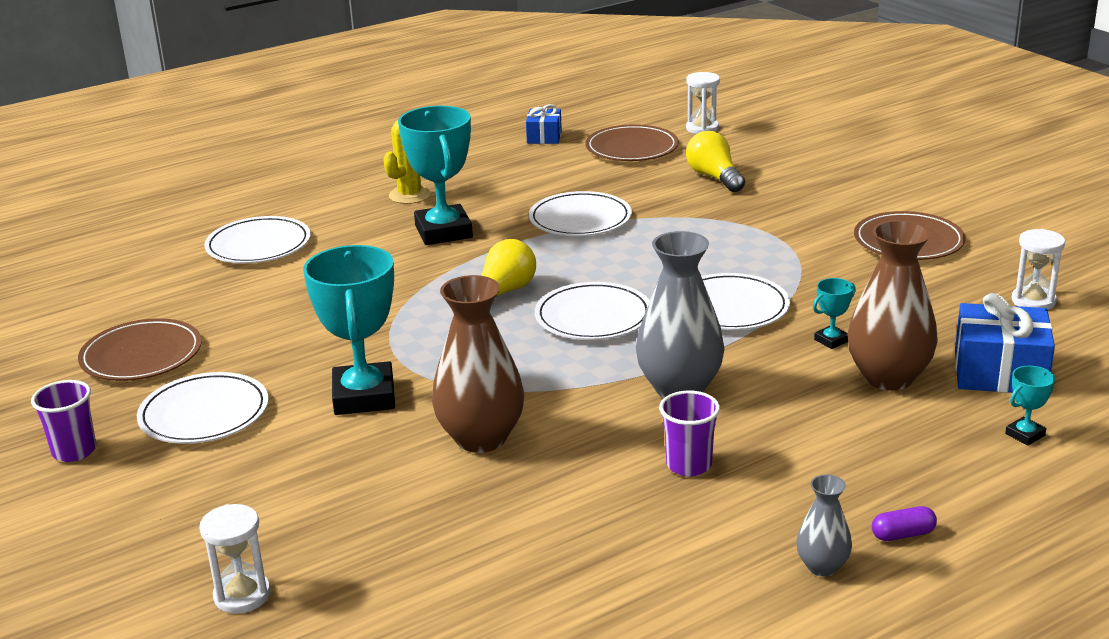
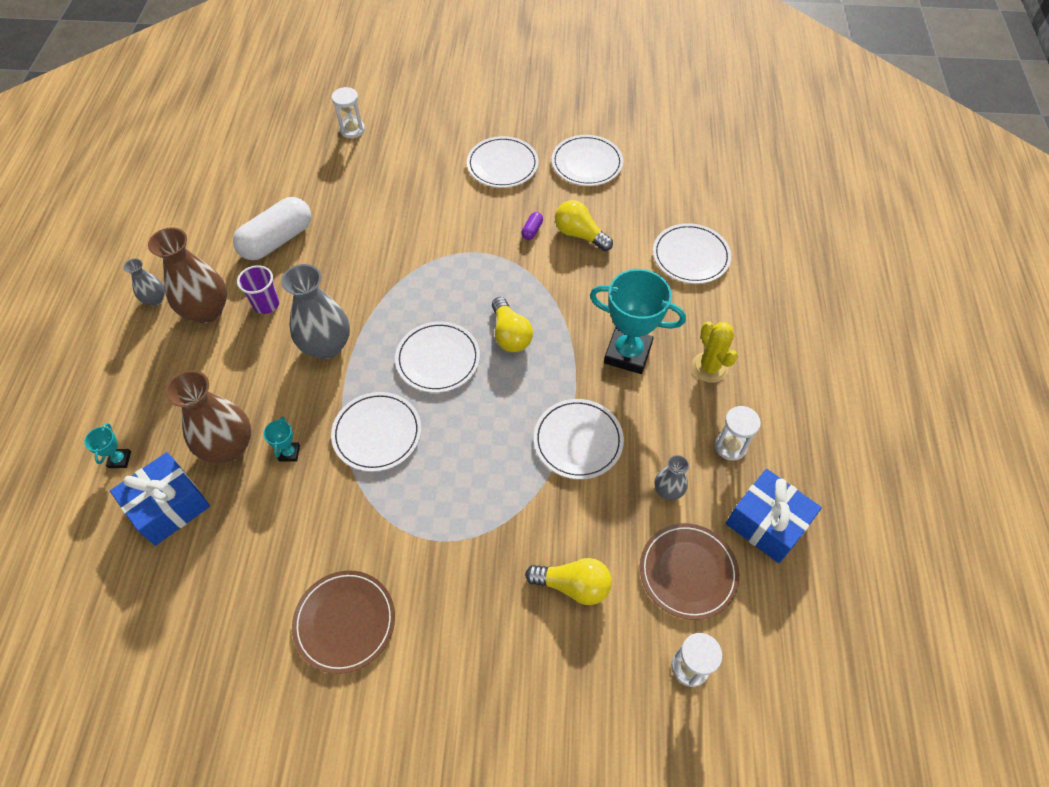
camera: 125 degrees right, 30 degrees up
(74, 451) = (513, 117): purple cup -> none
(141, 355) = (587, 163): brown plate -> white plate
(292, 312) = (580, 234): none -> yellow light bulb
(364, 396) = (457, 223): turquoise trophy -> none
(481, 438) = (374, 245): brown vase -> brown vase (207, 311)
(544, 137) = (767, 523): blue gift -> blue gift, size x1.70
(571, 173) = (668, 491): none -> grey vase
(574, 523) = (277, 240): none -> white capsule
(903, 534) = (134, 342): purple capsule -> purple capsule (532, 230)
(1033, 301) = (199, 614): white hourglass -> white hourglass (730, 446)

